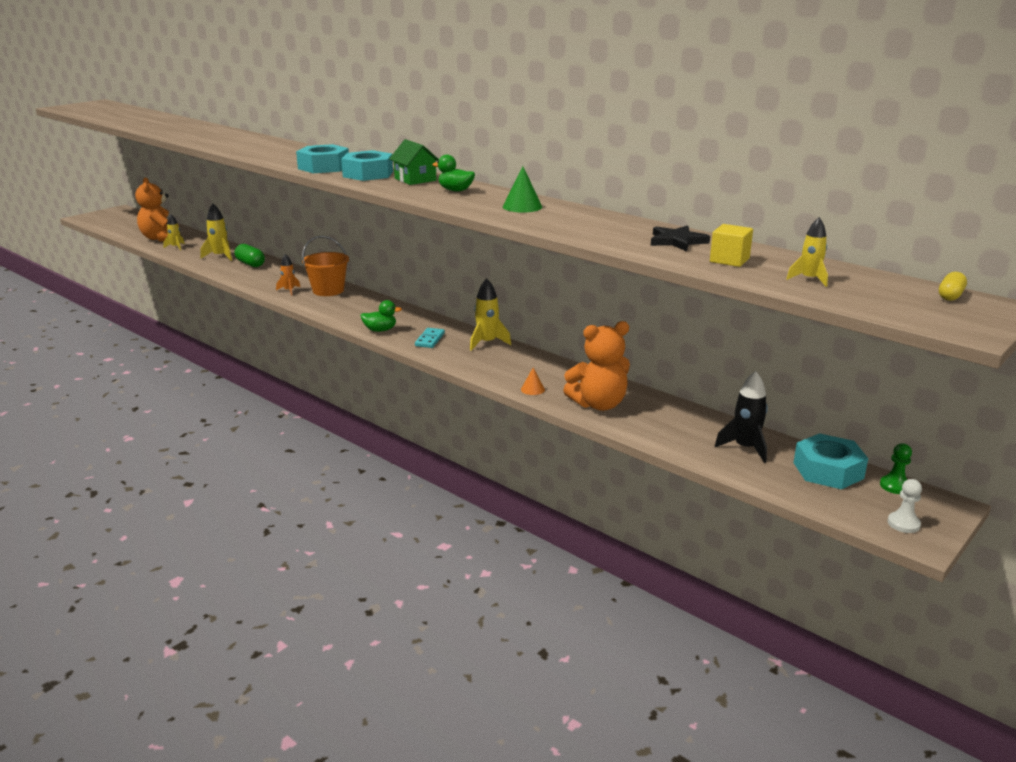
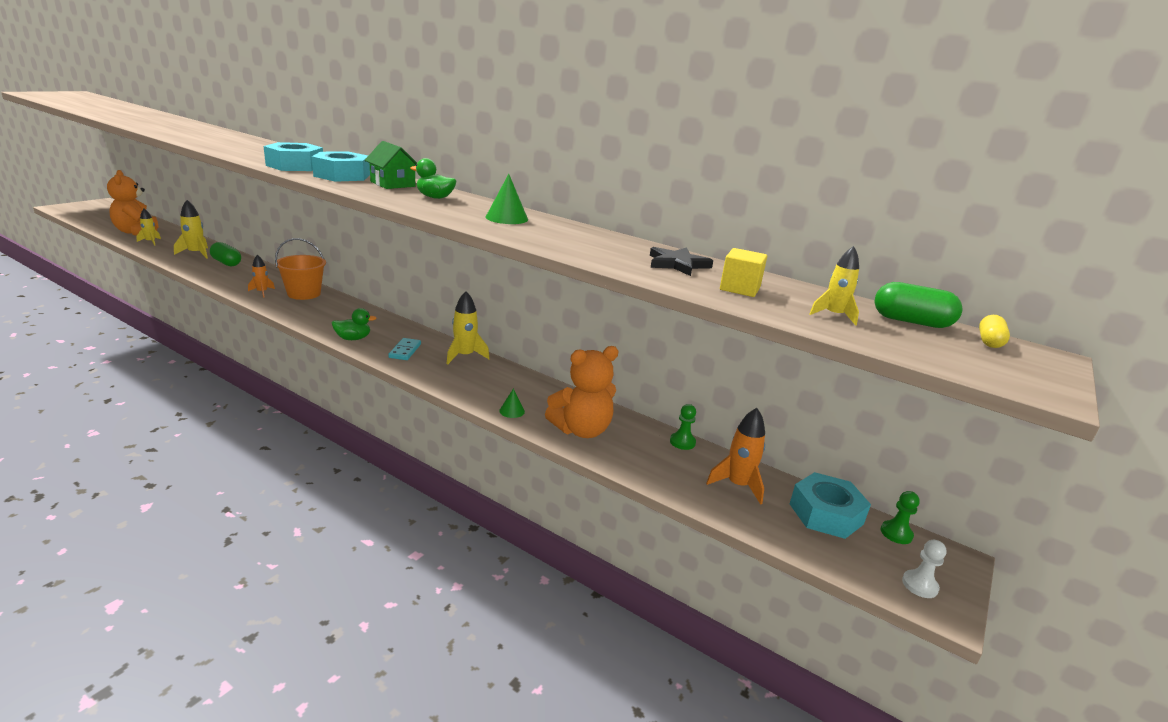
camera: 10 degrees left, 0 degrees up
(532, 389) = (512, 411): orange cone -> green cone
(697, 413) = (682, 442): none -> green pawn
(745, 448) = (737, 485): black rocket -> orange rocket
(883, 282) = (911, 322): none -> green capsule

